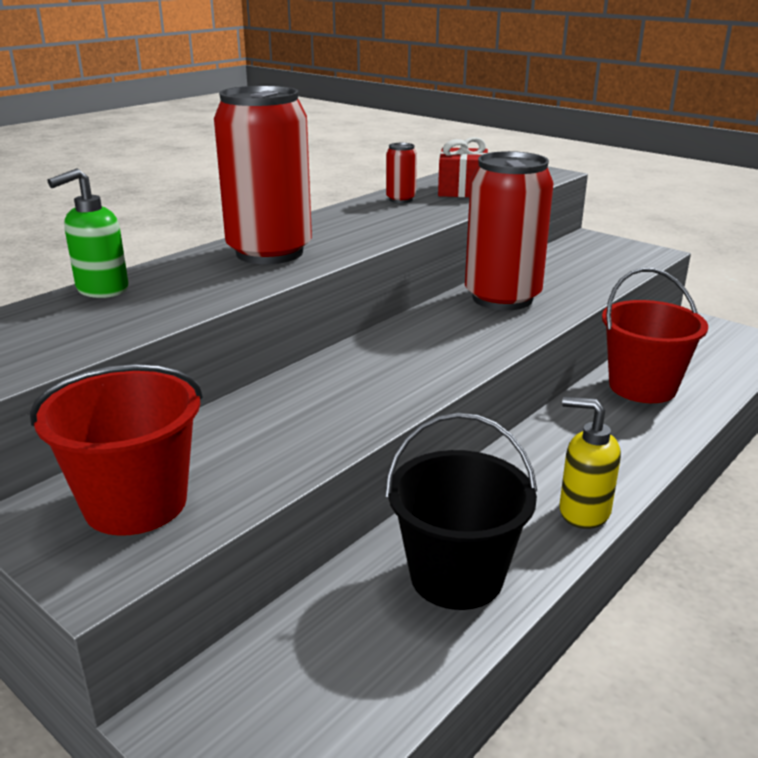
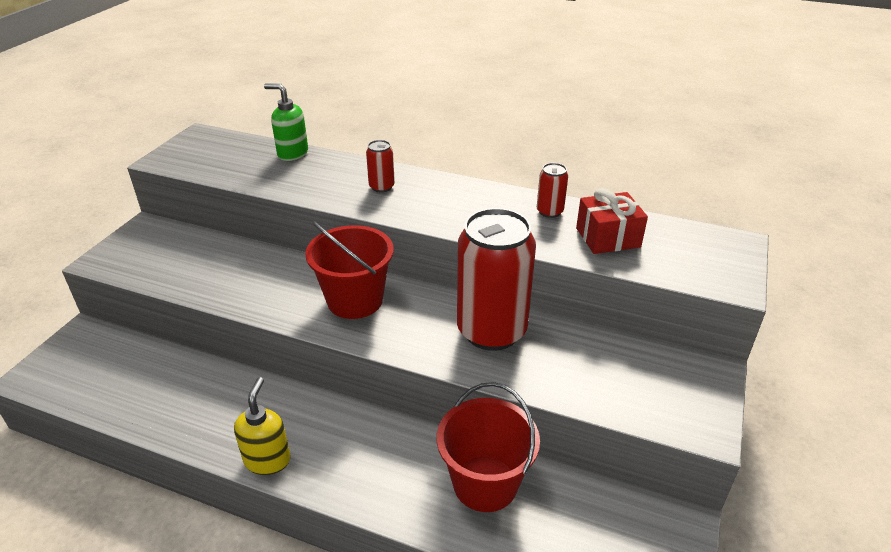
camera: 70 degrees right, 10 degrees up
(135, 503) = (157, 251): red bucket -> red bucket (355, 300)
(269, 252) = (381, 187): red can -> red can, size x0.42
(456, 576) = (188, 405): black bucket -> none

